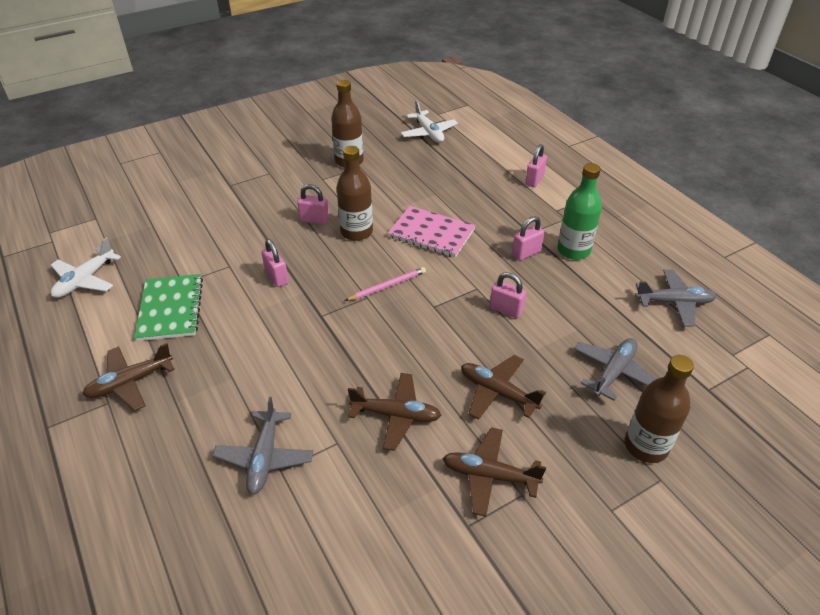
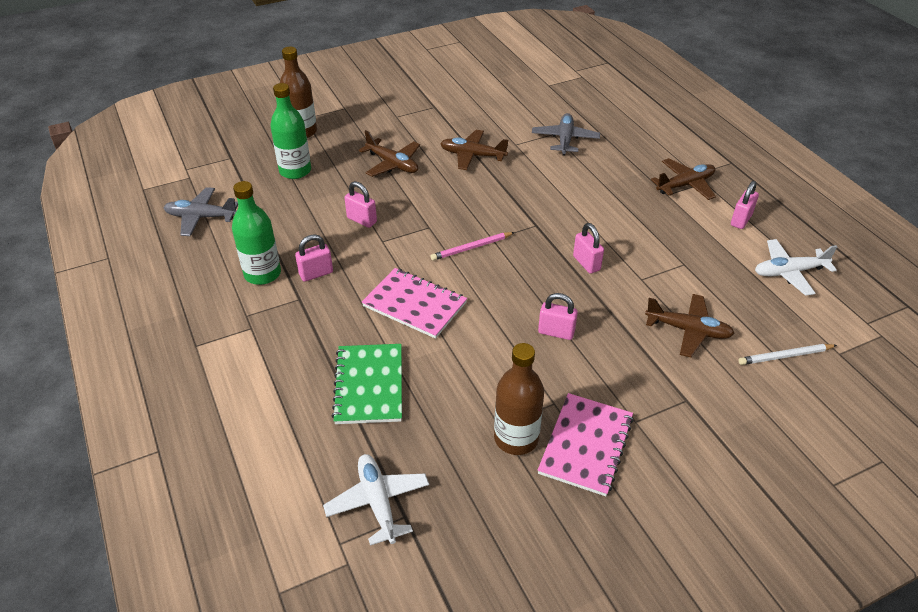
camera: 175 degrees left, 0 degrees up
(85, 280) = (789, 272): white plane -> white plane turned 135 degrees counterclockwise
(140, 214) = (785, 356): none -> white pencil
(170, 309) = (682, 239): green notebook -> green notebook (369, 385)
(305, 160) = (585, 445): none -> pink notebook
(356, 232) = (503, 312): brown bottle -> none
(489, 475) = (414, 124): brown plane -> brown plane (688, 330)
(534, 180) = (252, 379): pink padlock -> pink padlock (741, 220)
(613, 372) = (295, 171): grey plane -> green bottle

